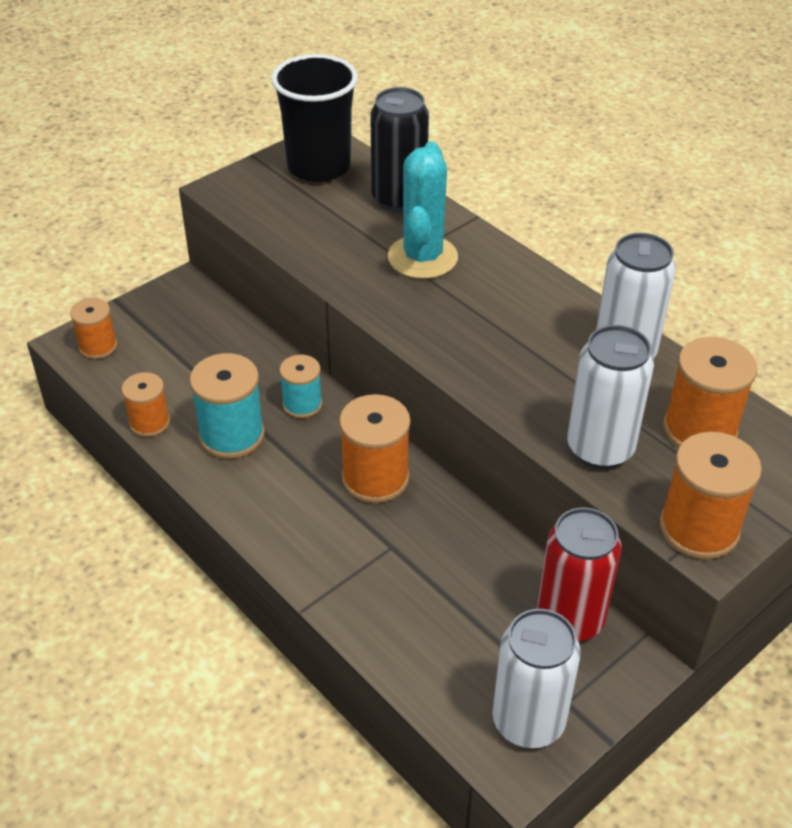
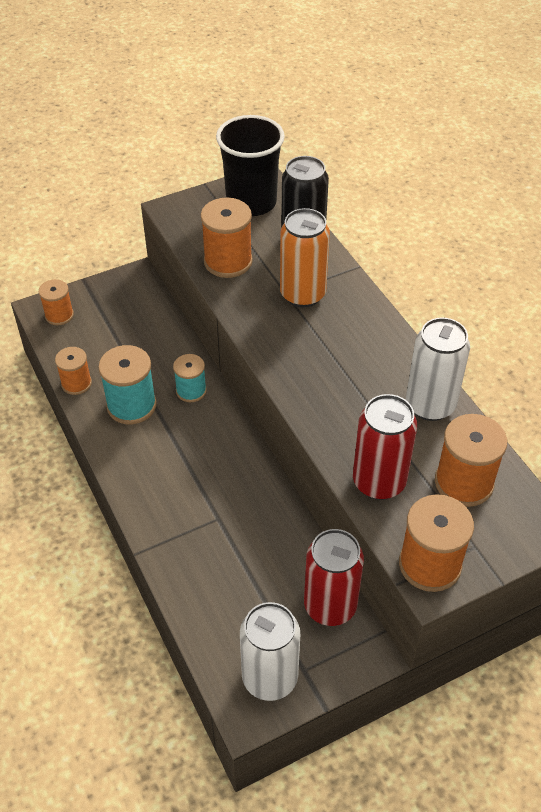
camera: 15 degrees right, 5 degrees up
(375, 478) = (224, 461): orange spool -> orange spool (228, 261)
(422, 257) = (302, 294): turquoise cactus -> orange can
(600, 448) = (379, 482): white can -> red can

